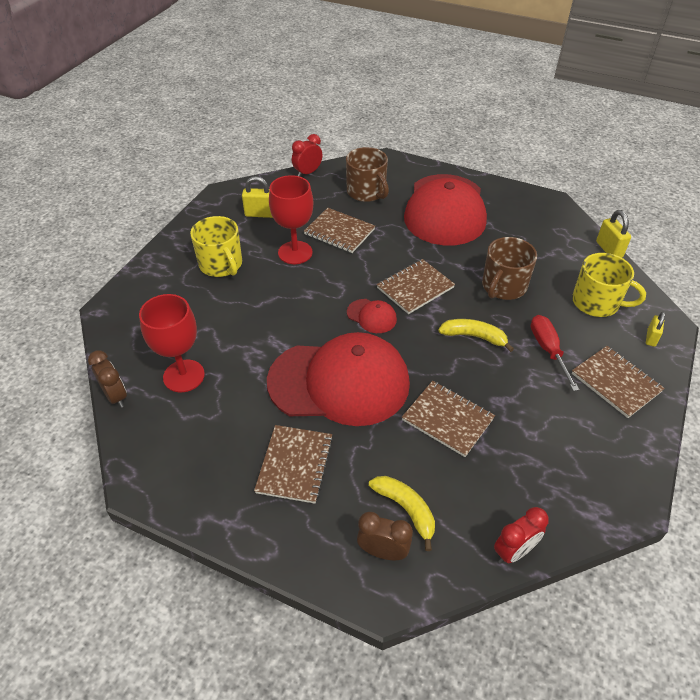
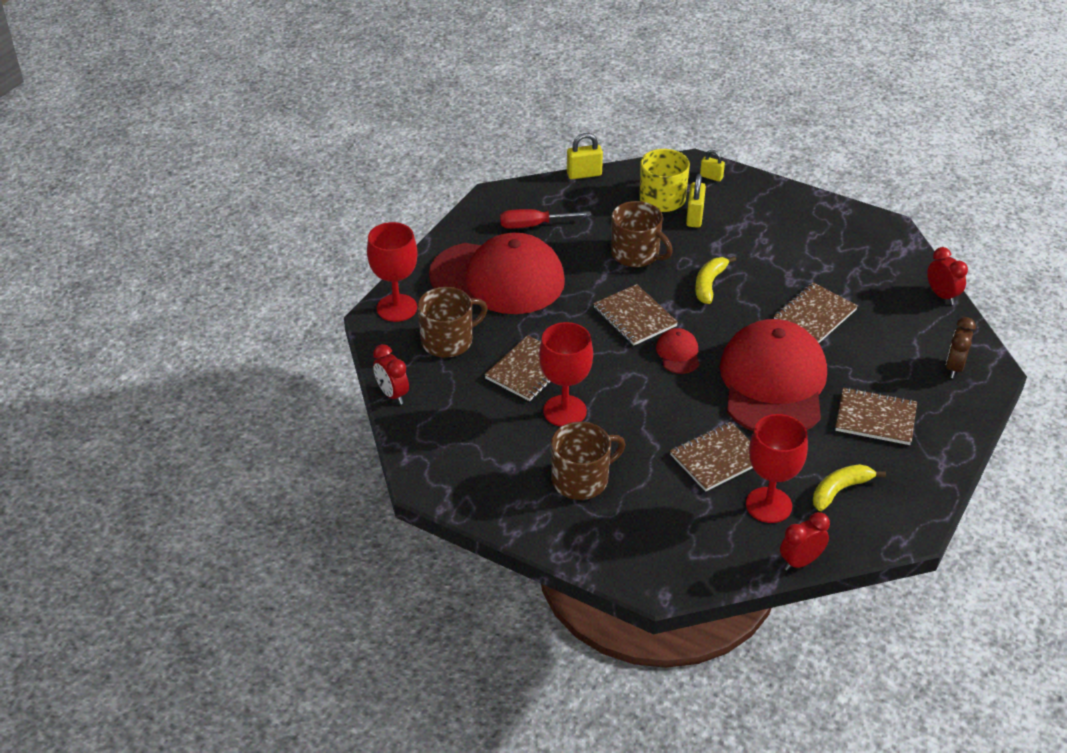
camera: 85 degrees left, 5 degrees down
(116, 396) = (800, 562): brown clock -> red clock
(221, 264) = (581, 479): yellow mug -> brown mug
(260, 214) = (480, 443): yellow padlock -> yellow padlock (694, 217)
(371, 316) = (678, 353): red cap -> red cap turned 45 degrees counterclockwise
(398, 166) = (396, 308): none -> red goblet
(406, 509) = (913, 350): yellow banana -> yellow banana (840, 490)
(548, 350) = (727, 240): red screwdriver -> red screwdriver (534, 225)
(616, 382) = (766, 208): brown notebook -> brown notebook (717, 458)

